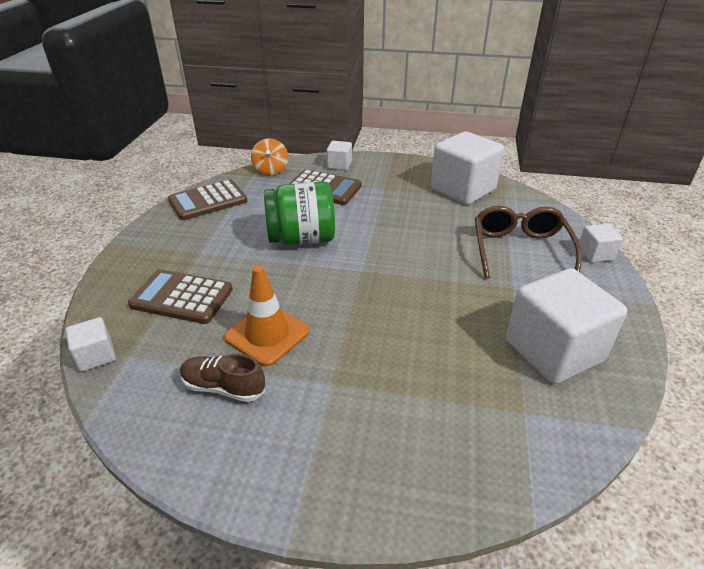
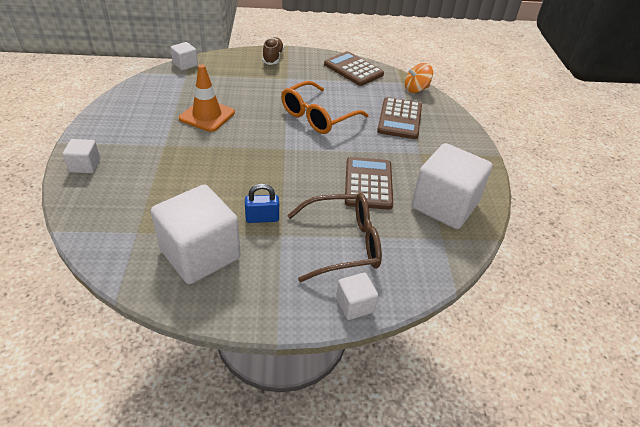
camera: 75 degrees right, 5 degrees up
(182, 297) = (238, 80): brown calculator -> brown calculator (368, 183)
(223, 387) = (162, 107): brown shoe -> brown shoe (273, 57)
(302, 239) = (318, 116): green jar -> orange glasses
(339, 165) = (448, 123): white cube -> white cube (85, 165)
(488, 298) = (262, 218): none -> blue padlock

